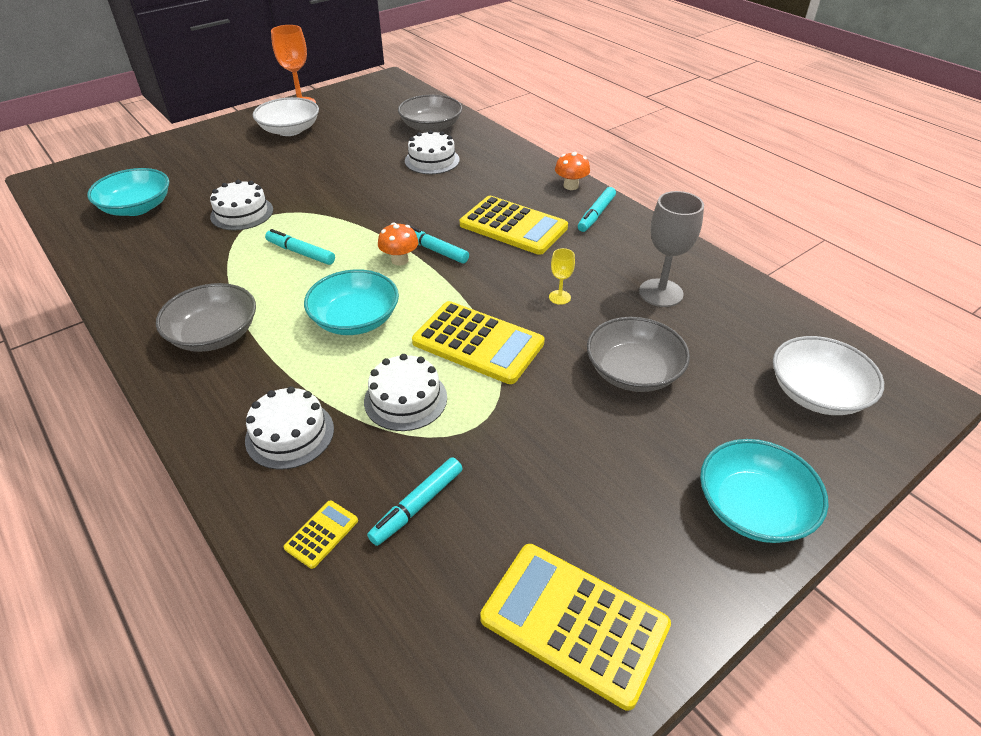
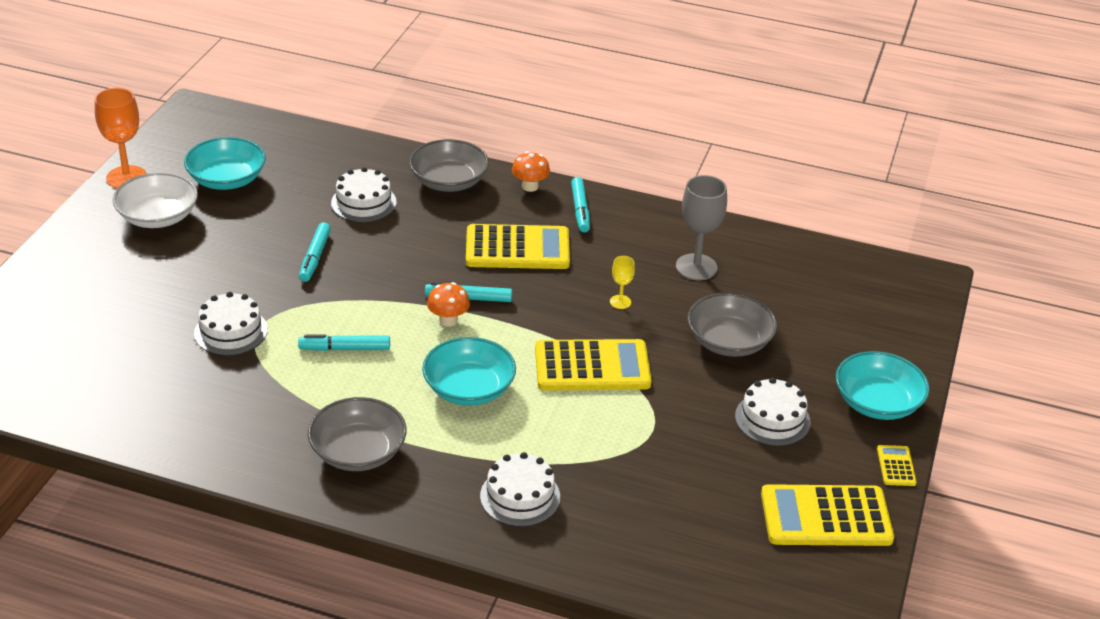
camera: 35 degrees left, 5 degrees down
(137, 207) = (102, 368): turquoise bowl -> turquoise bowl (227, 179)
(321, 534) = (619, 546): yellow calculator -> yellow calculator (896, 466)
(405, 399) = (581, 433): white cake -> white cake (772, 419)
(417, 505) = (666, 499): turquoise marker -> turquoise marker (315, 257)
(431, 127) = (318, 161): grey bowl -> grey bowl (449, 181)
(817, 393) = (863, 306): white bowl -> none

